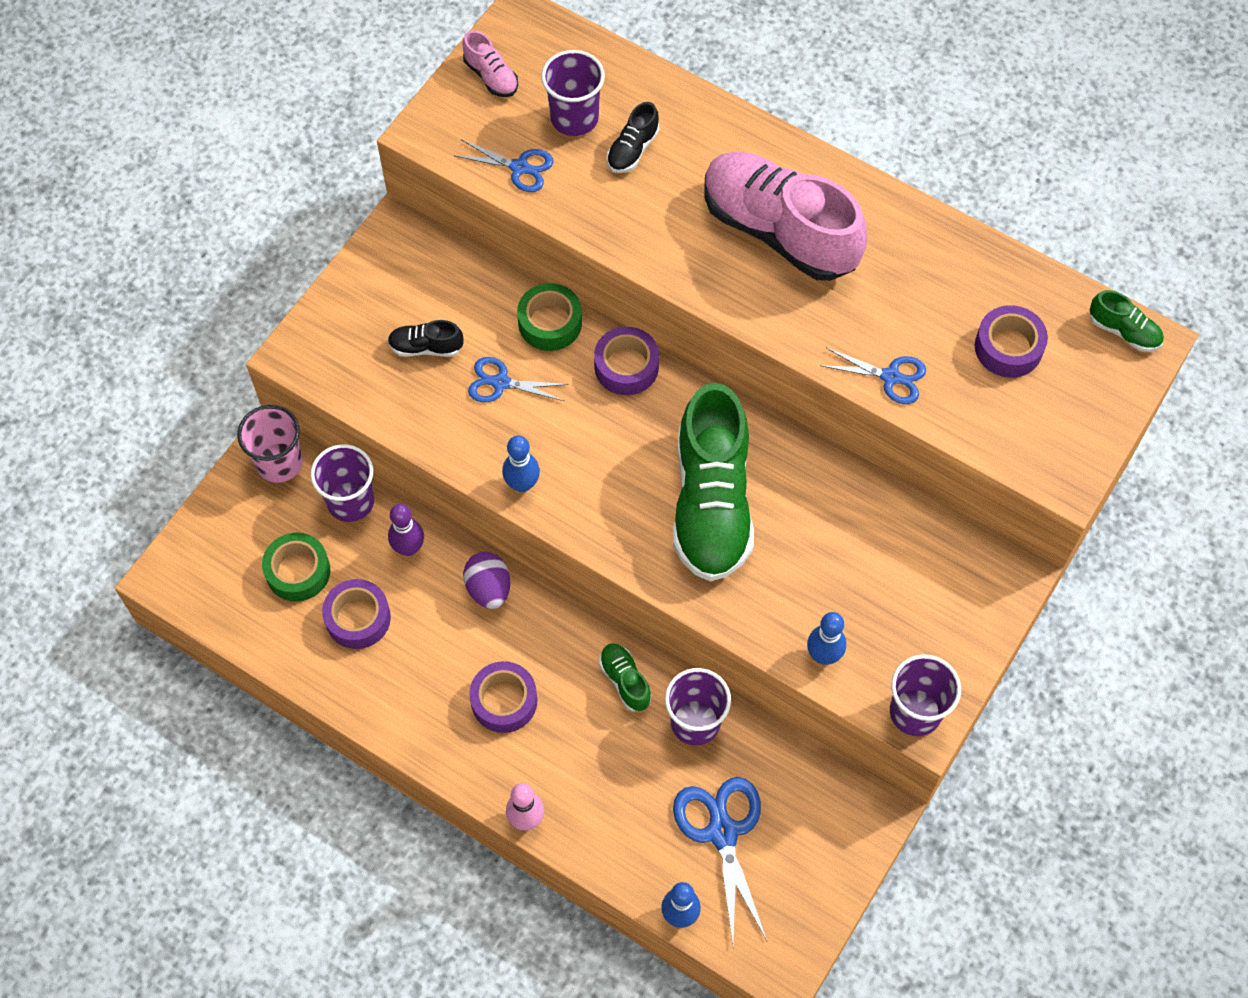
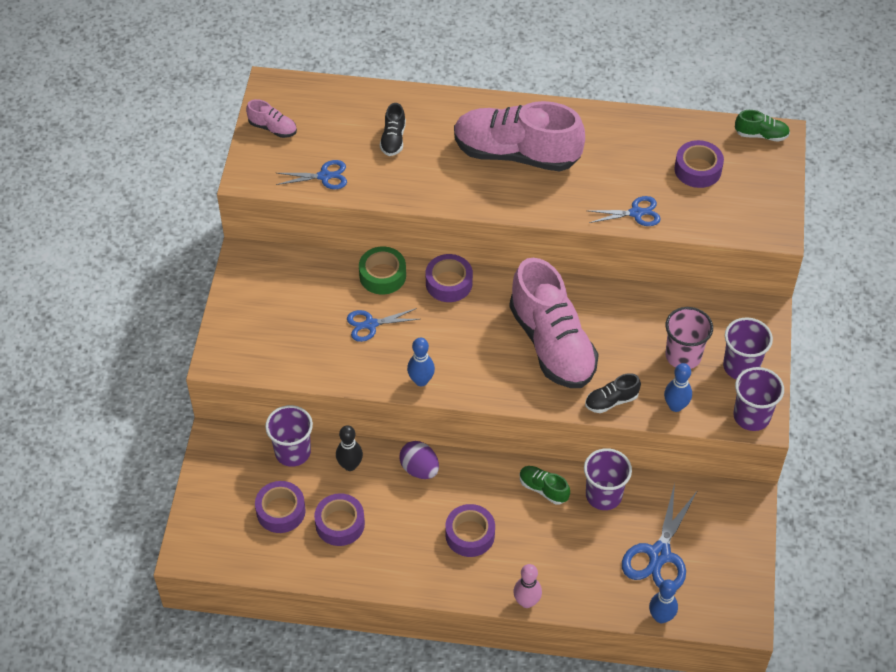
camera: 25 degrees left, 10 degrees down
(279, 462) = (228, 447): pink cup -> pink cup (683, 356)
(298, 571) = (281, 511): green tape -> purple tape
(409, 548) = (350, 465): purple bowling pin -> black bowling pin
(426, 347) = (307, 321): black shoe -> black shoe (611, 401)
(574, 118) = (343, 134): purple cup -> purple cup (741, 366)
(711, 503) = (552, 344): green shoe -> pink shoe
(722, 832) = (659, 555): blue scissors -> blue scissors turned 120 degrees counterclockwise

